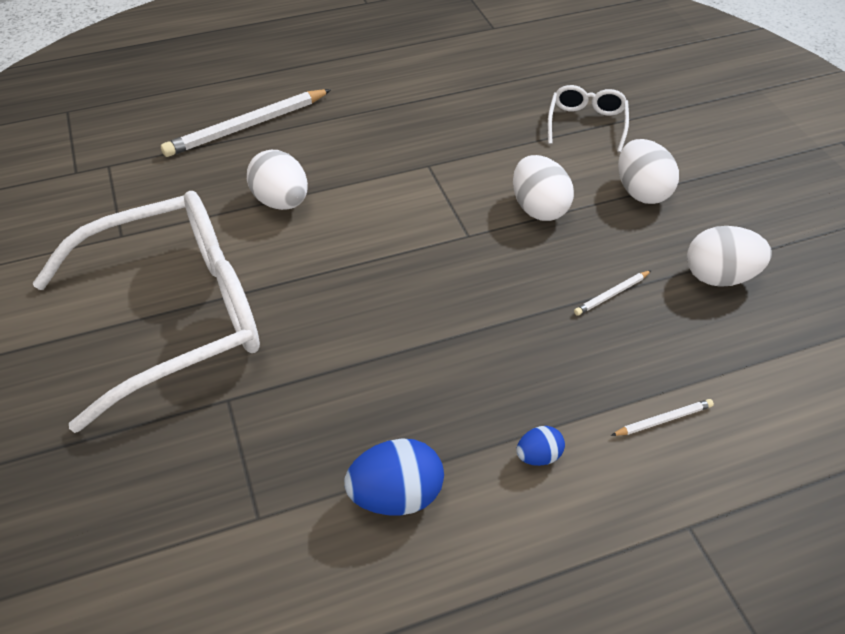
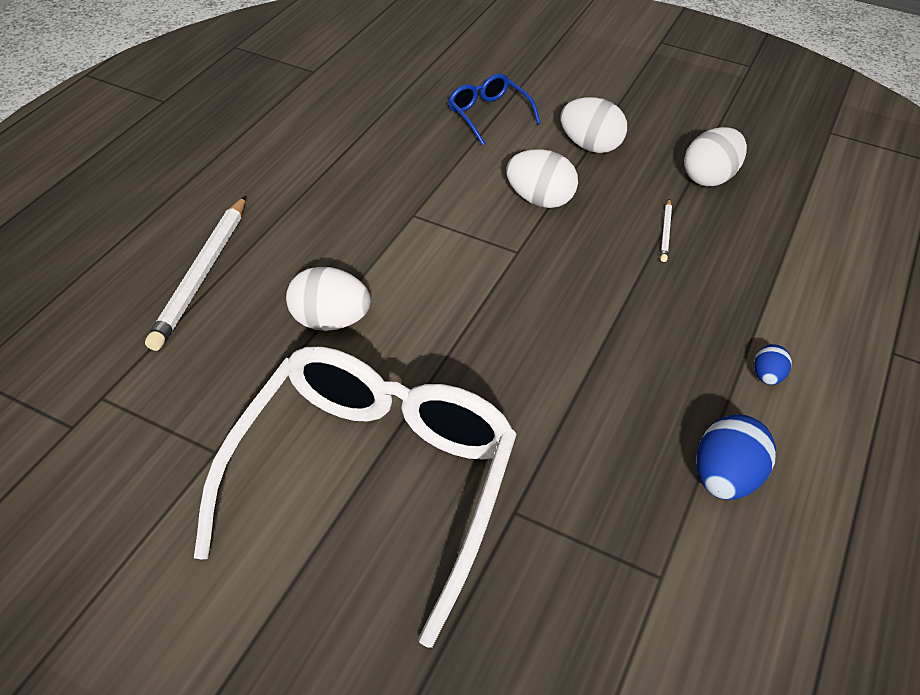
camera: 45 degrees left, 0 degrees up
(586, 123) = (488, 114): white glasses -> blue glasses
(663, 420) = (799, 296): white pencil -> none

